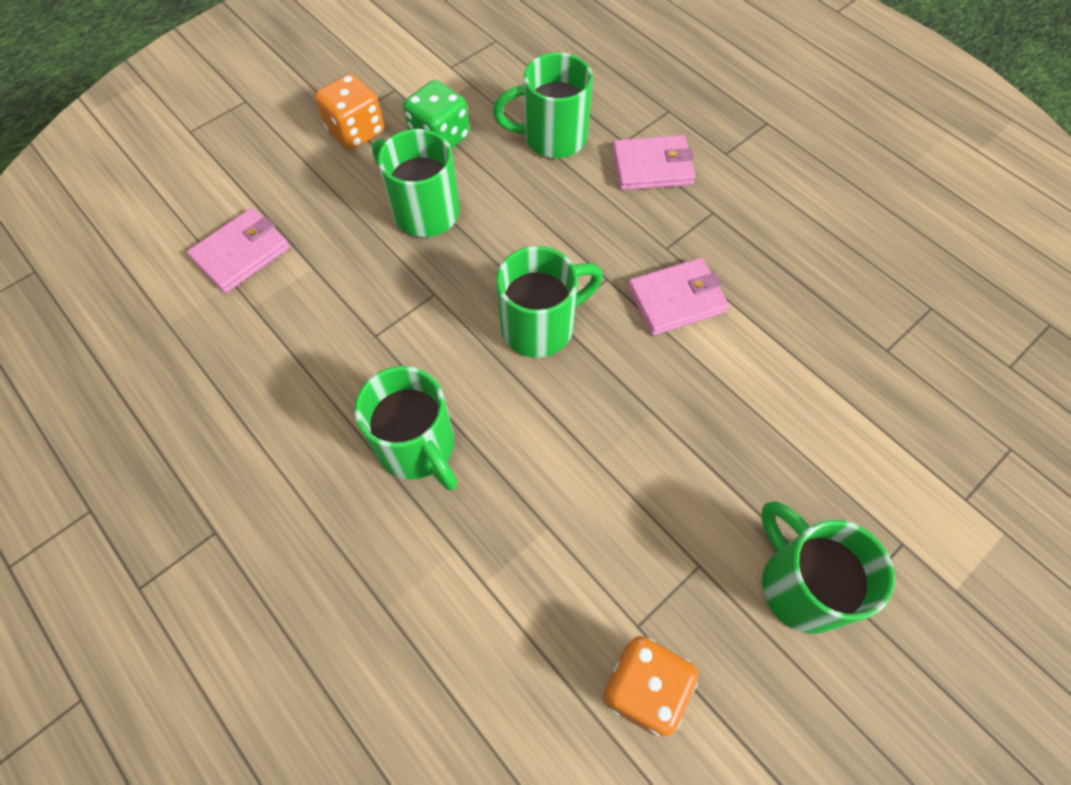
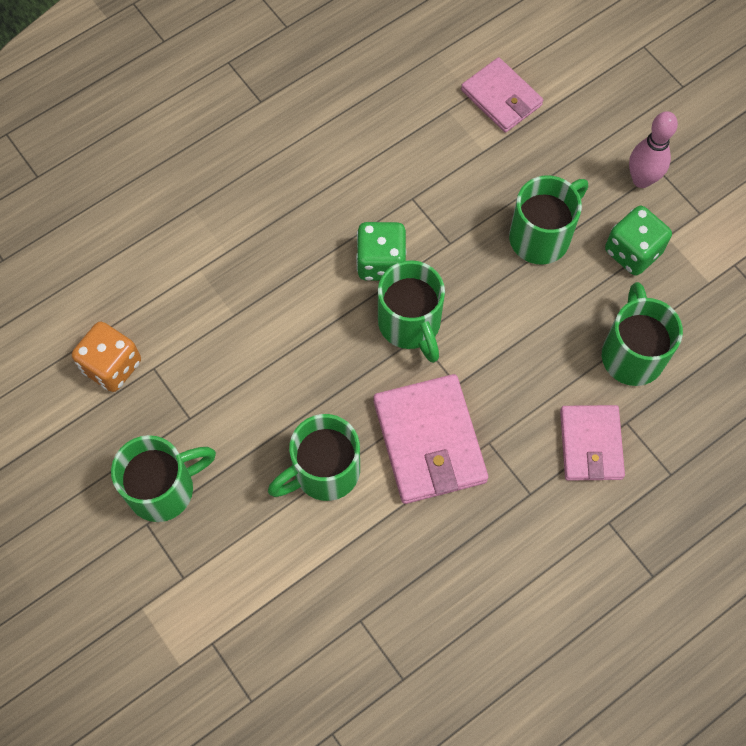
camera: 95 degrees right, 5 degrees up
(356, 131) = (641, 179): orange dice -> pink bowling pin
(418, 447) = (309, 228): green mug -> green mug (323, 472)
(463, 362) = (381, 262): none -> green dice
(676, 299) = (429, 441): pink wallet -> pink wallet, size x1.52

